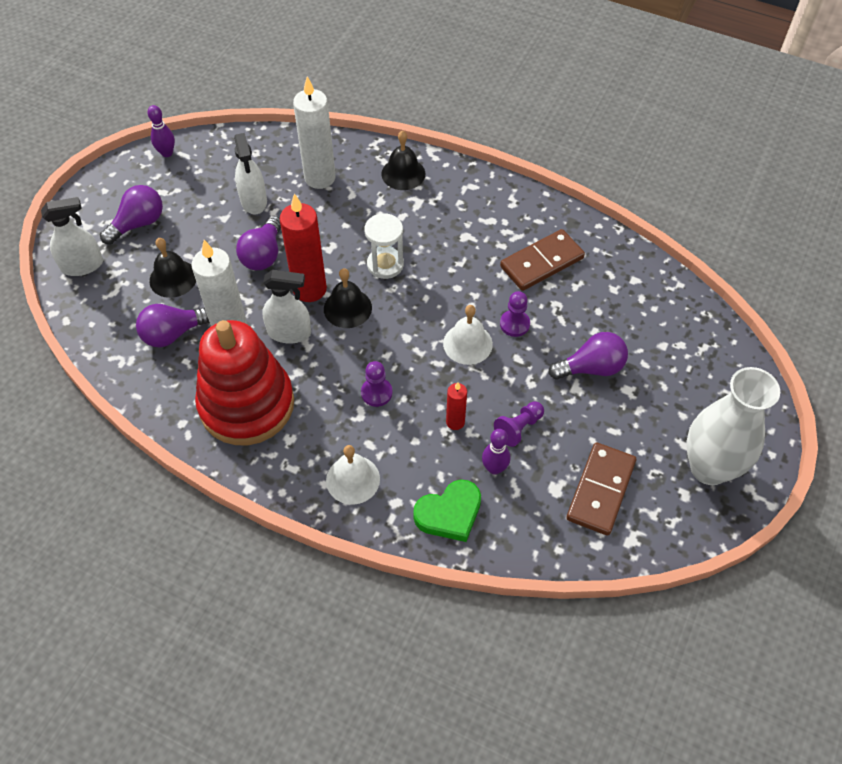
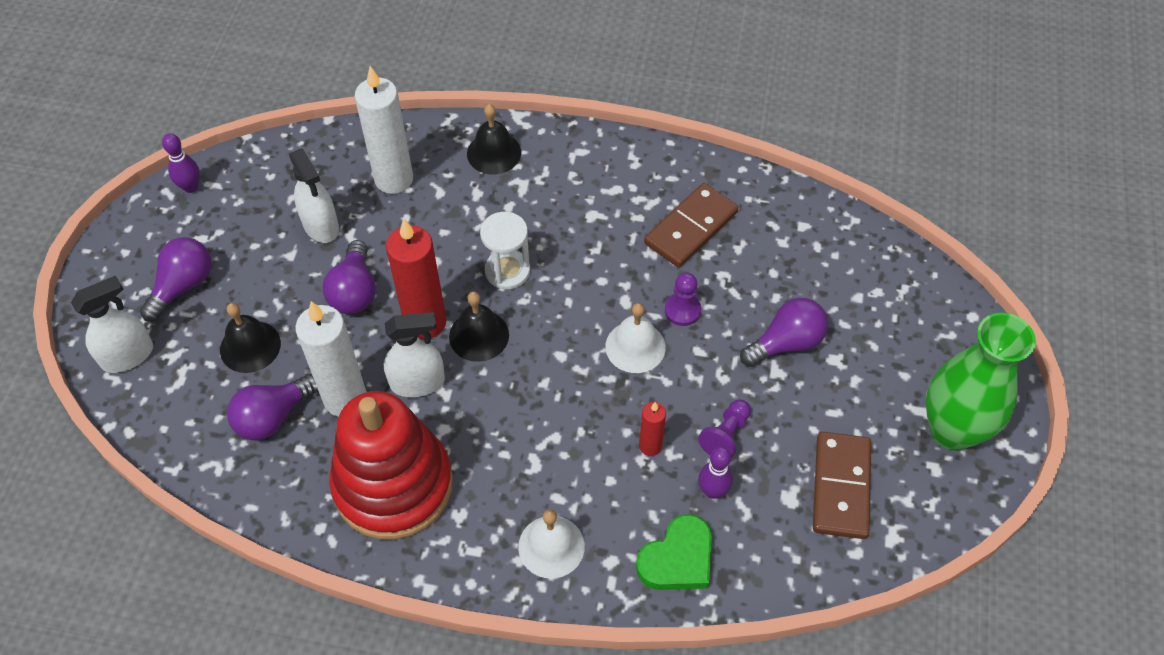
camera: 15 degrees left, 0 degrees up
(376, 393) = (546, 432): purple pawn -> none
(709, 468) = (952, 430): white vase -> green vase

